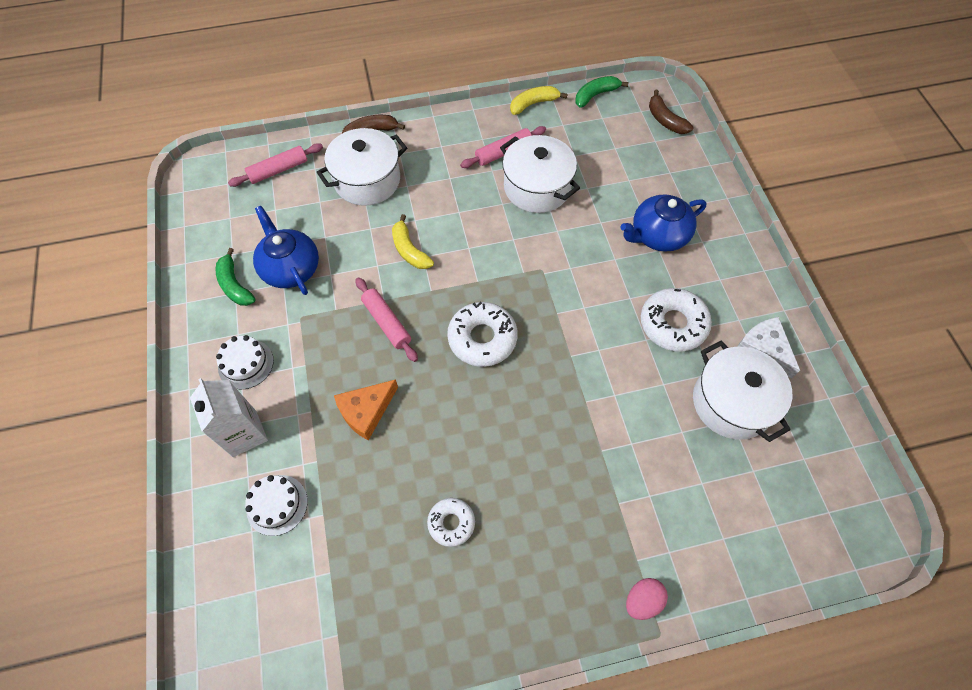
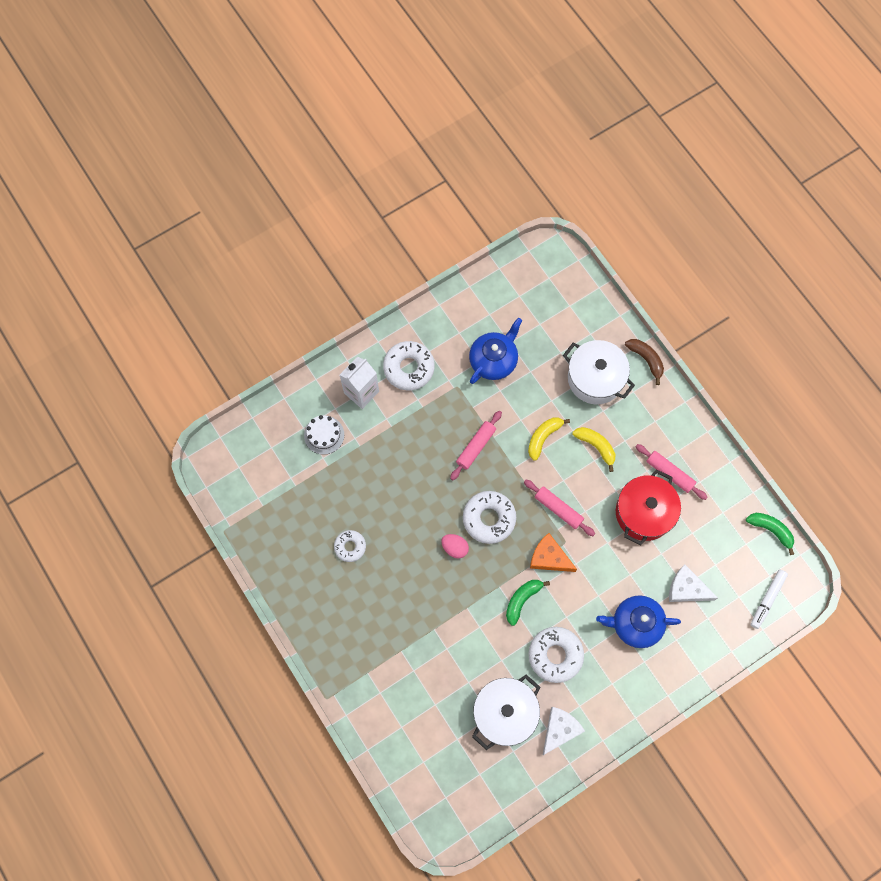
camera: 70 degrees right, 10 degrees up
(235, 285) = (465, 329): green banana -> green banana (522, 600)
(246, 364) = (409, 368): white cake -> white donut
(278, 170) = (577, 308): pink rolling pin -> pink rolling pin (558, 509)
(366, 411) = (404, 462): orange cheese -> orange cheese (549, 557)
(533, 104) = (736, 479): yellow banana -> yellow banana (596, 446)
(537, 187) = (644, 512): white pot -> red pot
(633, 179) = (686, 589): none -> white cheese
(642, 600) = (343, 682): pink egg -> pink egg (455, 548)
(658, 235) = (635, 624): blue teapot -> blue teapot turned 45 degrees counterclockwise
(665, 120) = (767, 599): brown banana -> white marker

